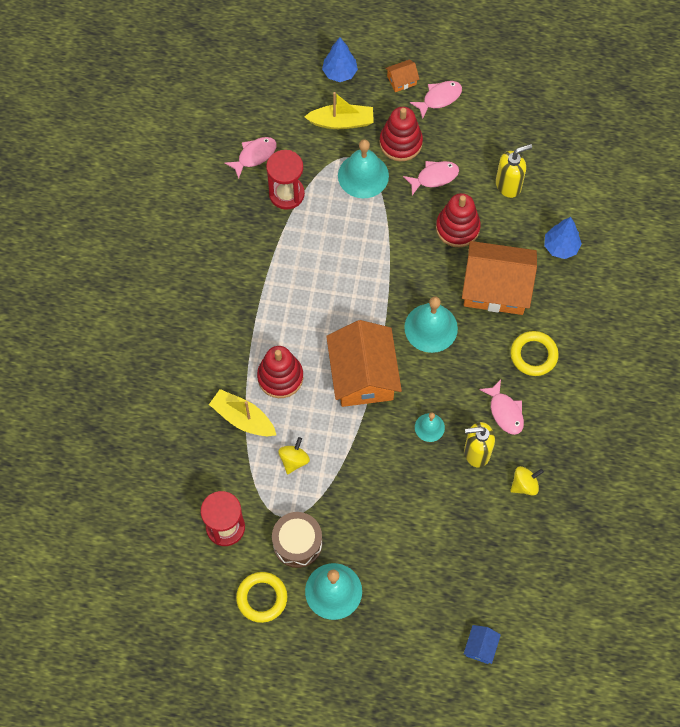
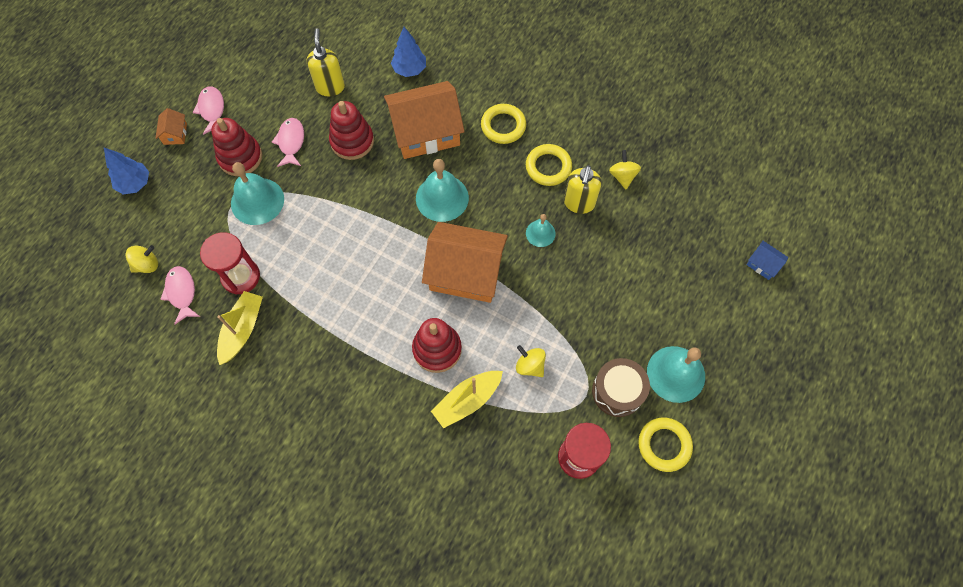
camera: 70 degrees left, 0 degrees up
(269, 118) = (147, 265): none -> yellow spinning top
(341, 122) = (189, 200): yellow boat -> yellow boat (242, 330)
(496, 288) = (426, 132): orange house -> orange house turned 45 degrees clockwise
(505, 412) = (548, 167): pink fish -> yellow ring

